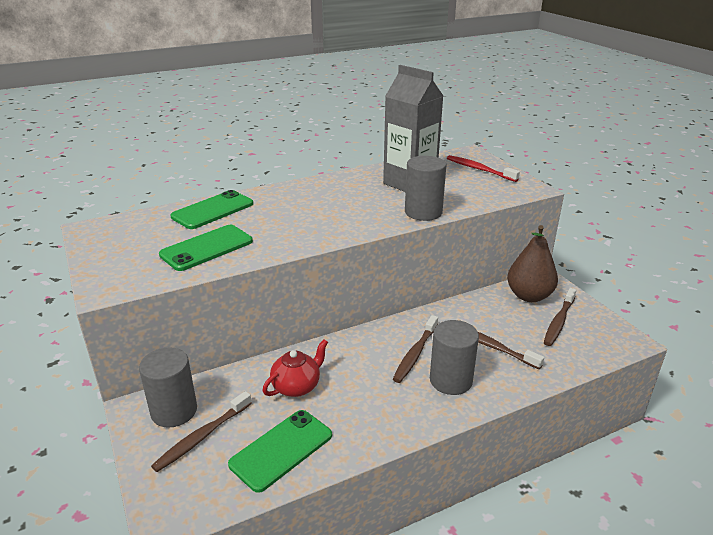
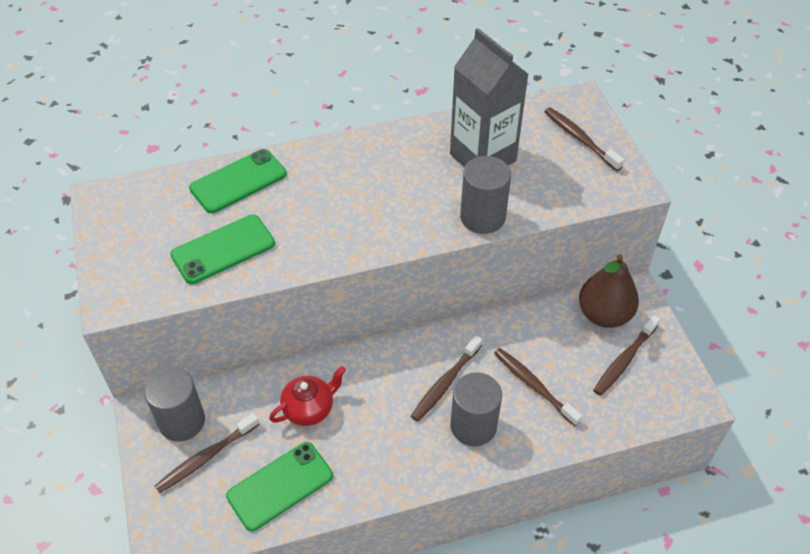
camera: 10 degrees right, 20 degrees up
(479, 169) = (580, 139): red toothbrush -> brown toothbrush

